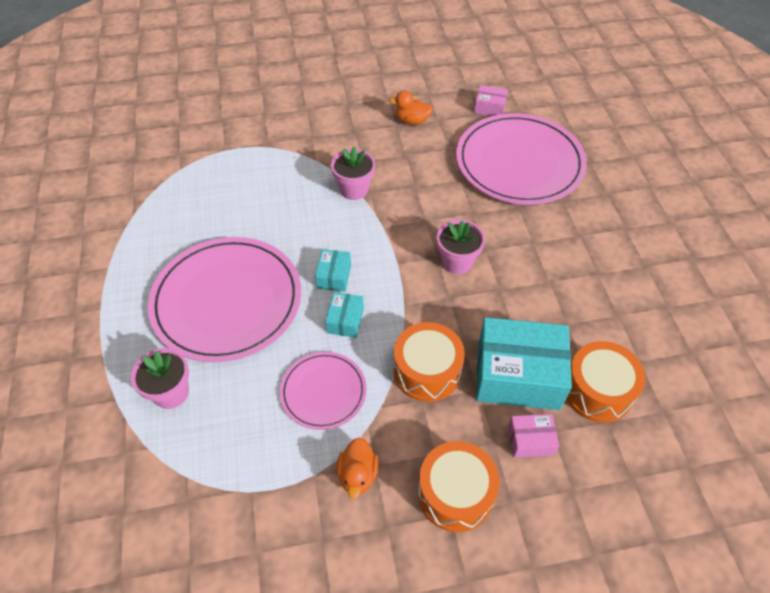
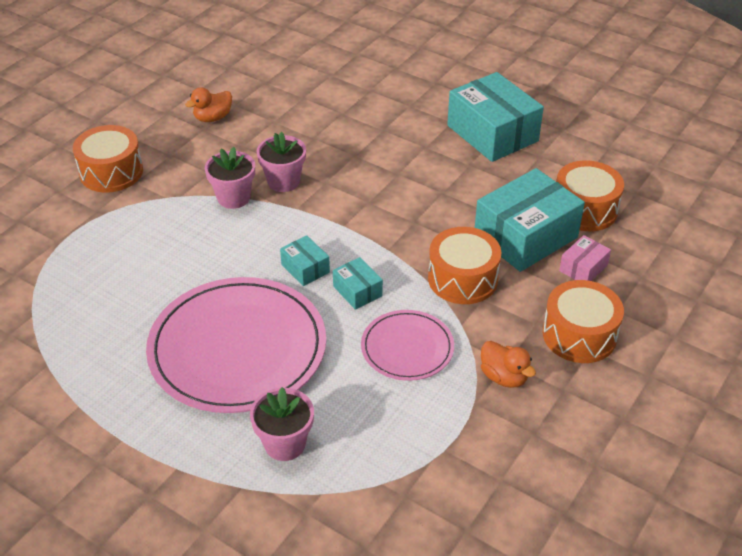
camera: 45 degrees left, 10 degrees down
(307, 120) = (111, 172): none -> orange drum
(457, 262) = (388, 195): pink flower pot -> pink flower pot (283, 181)
(489, 108) = (267, 72): pink box -> none
(519, 162) = (344, 99): pink plate -> none
(601, 267) = (492, 133): none -> turquoise box

